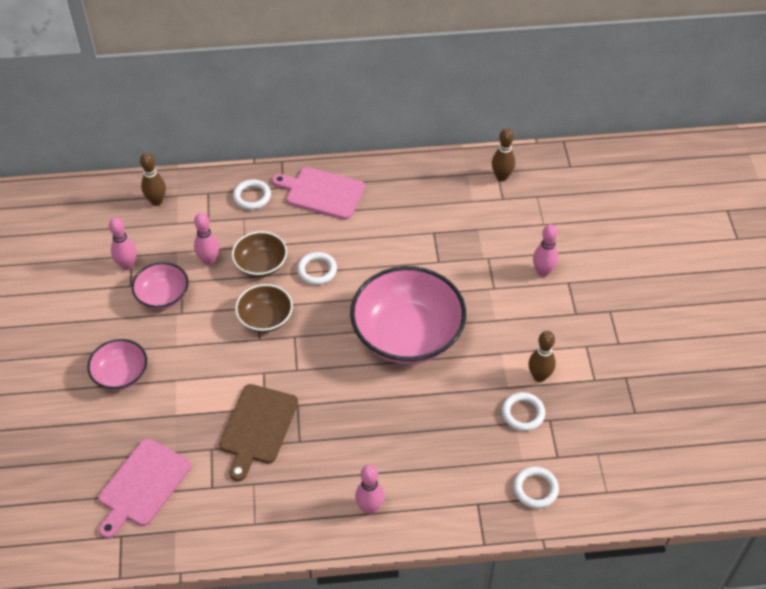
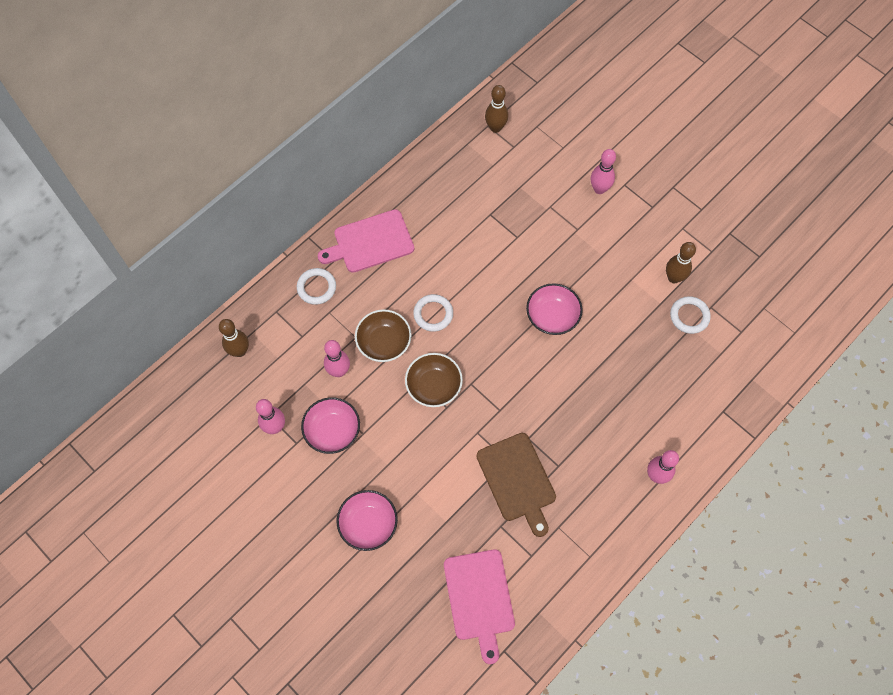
camera: 40 degrees left, 15 degrees up
(407, 334) = (552, 316): pink bowl -> pink bowl, size x0.51
(535, 489) = (749, 368): white ring -> none

